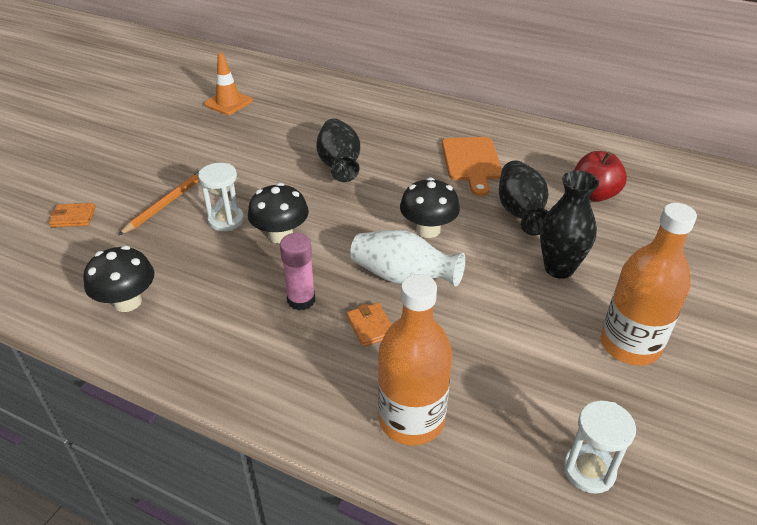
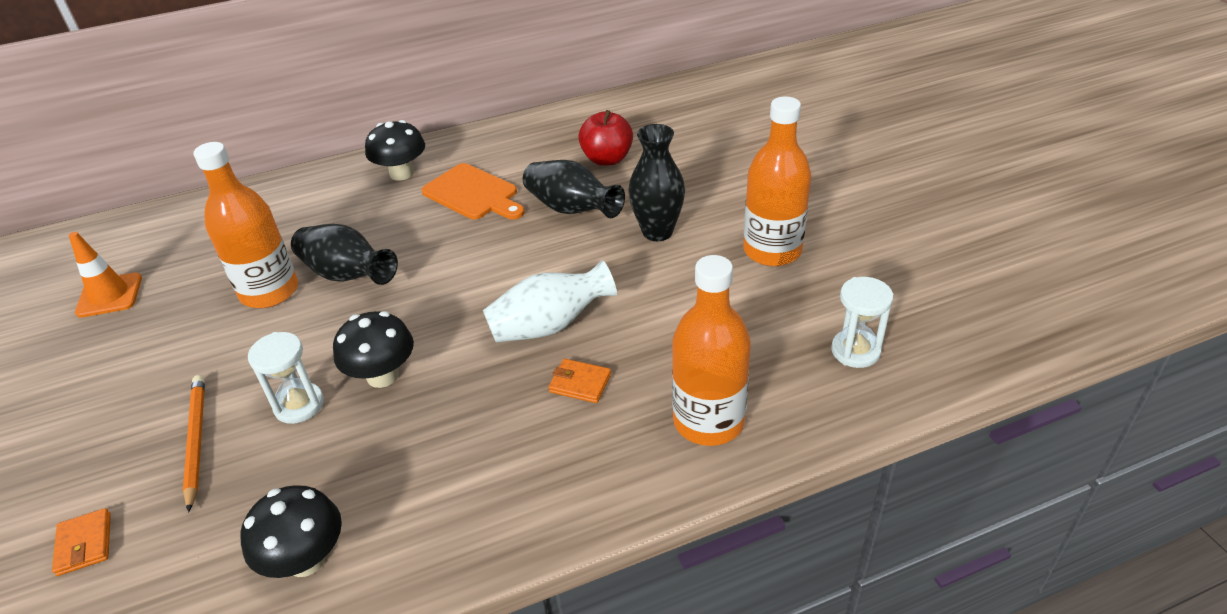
camera: 45 degrees left, 0 degrees up
(73, 217) = (84, 544): orange wallet -> orange wallet turned 60 degrees counterclockwise
(293, 148) = (269, 291): none -> orange bottle
(301, 300) = (488, 412): pink glue stick -> none
(428, 230) = (516, 273): black mushroom -> black mushroom (401, 173)

